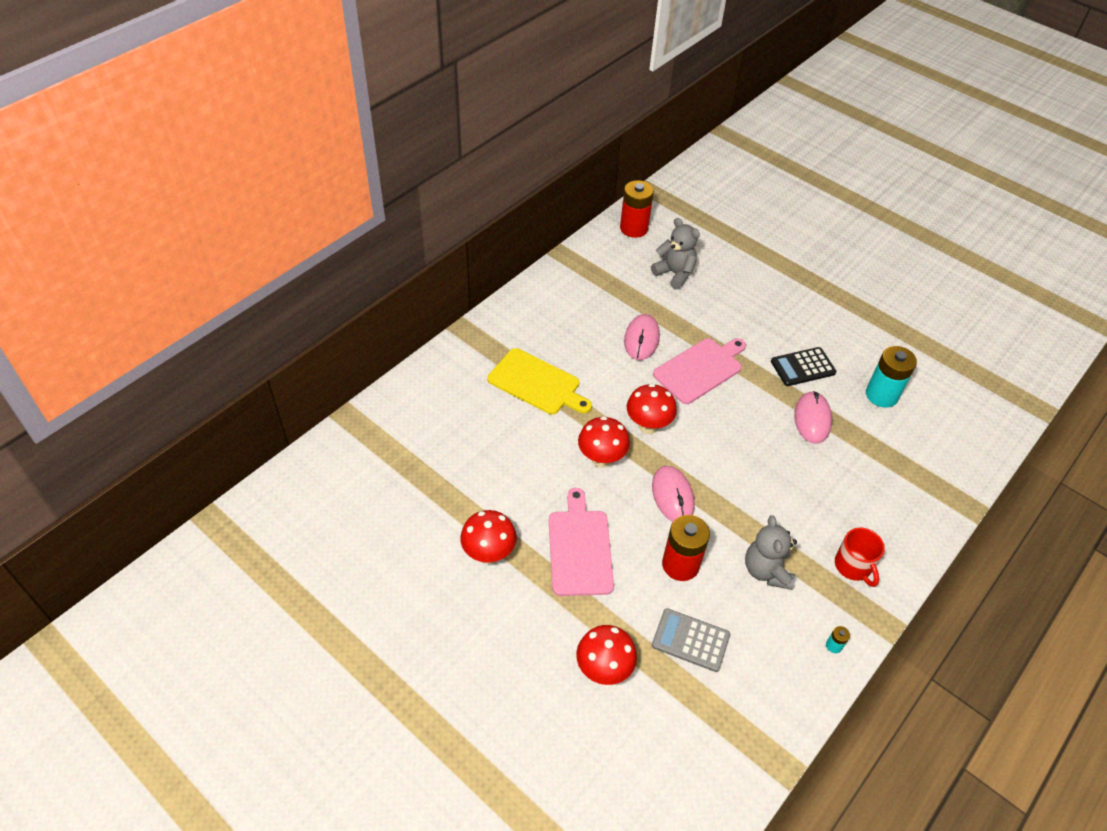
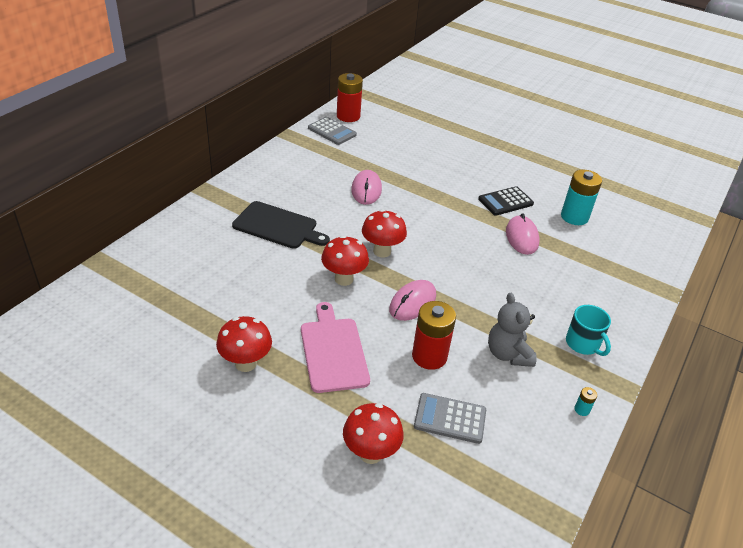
camera: 10 degrees left, 10 degrees down
(537, 383) = (278, 226): yellow cutting board -> black cutting board
(612, 251) = (332, 131): none -> grey calculator
(672, 496) = (412, 302): pink mouse -> pink mouse turned 60 degrees clockwise
(674, 274) = (387, 144): grey teddy bear -> none
(700, 369) = (420, 208): pink cutting board -> none
(853, 566) = (583, 344): red mug -> turquoise mug

